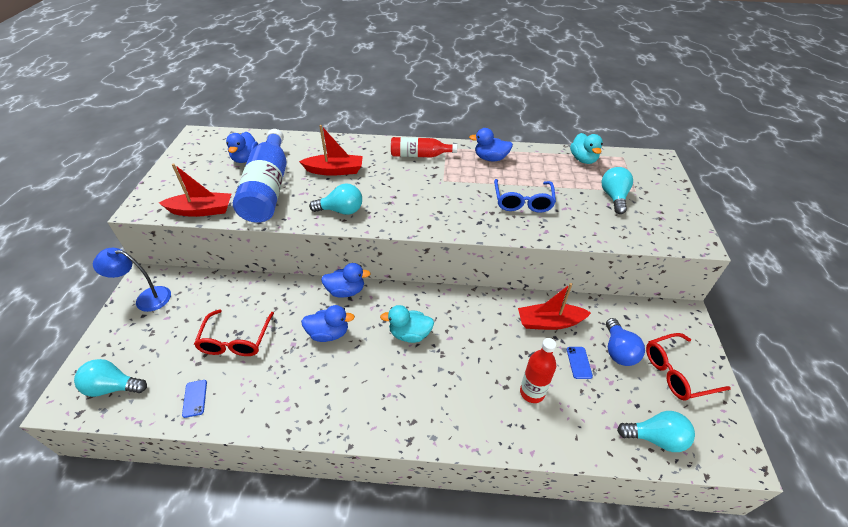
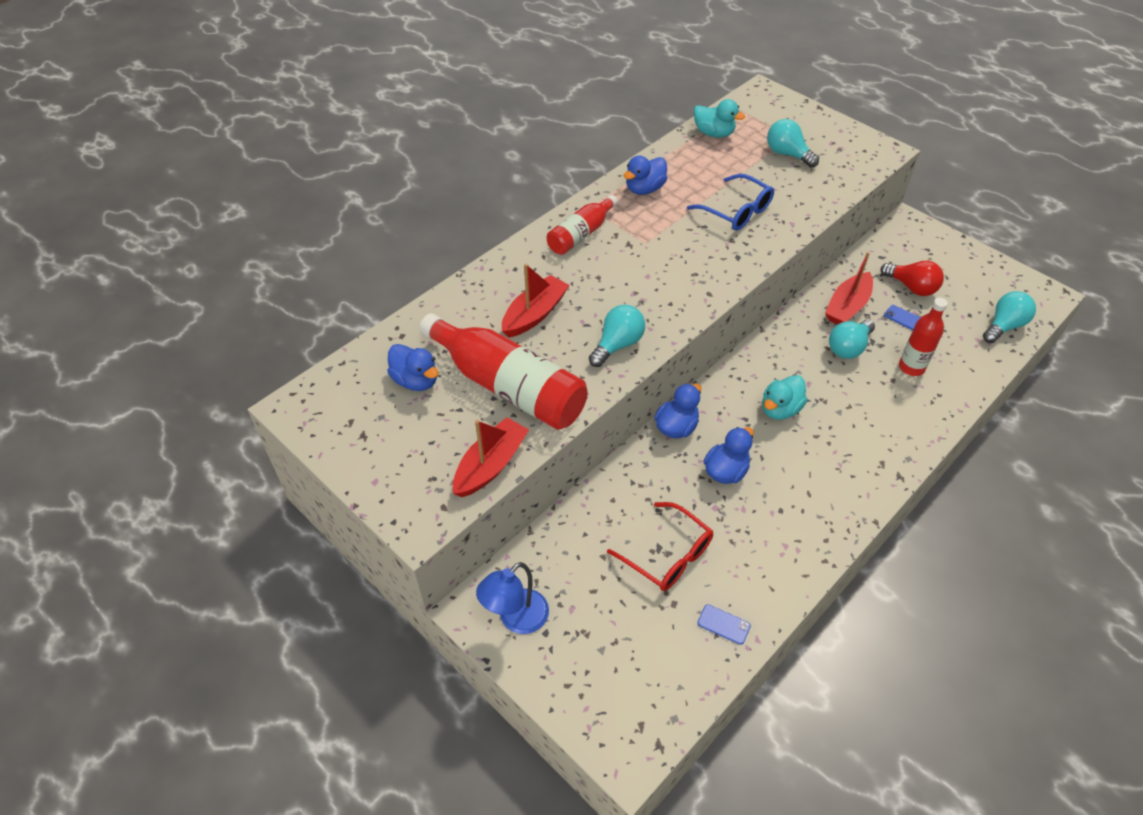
camera: 50 degrees left, 5 degrees up
(113, 387) = (645, 699): turquoise light bulb -> turquoise light bulb (848, 348)
(268, 188) = (508, 386): blue bottle -> red bottle
(618, 351) = (911, 287): blue light bulb -> red light bulb
(676, 372) = (958, 271): red glasses -> none

